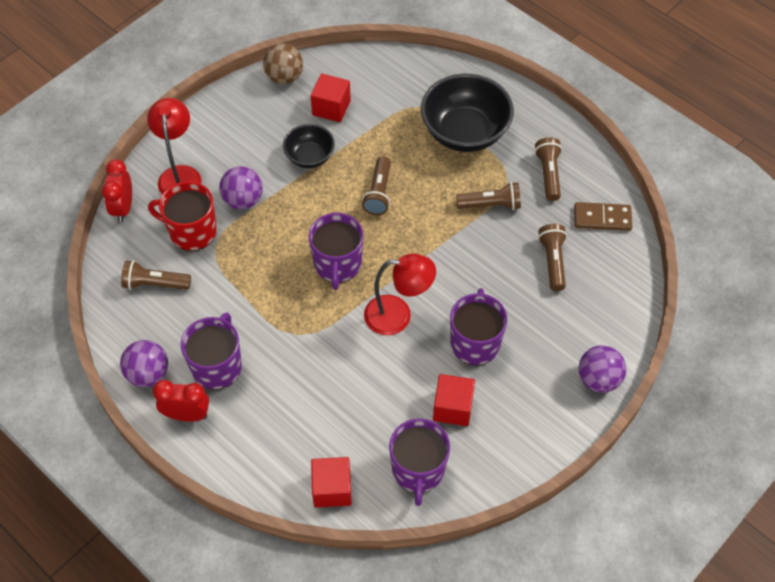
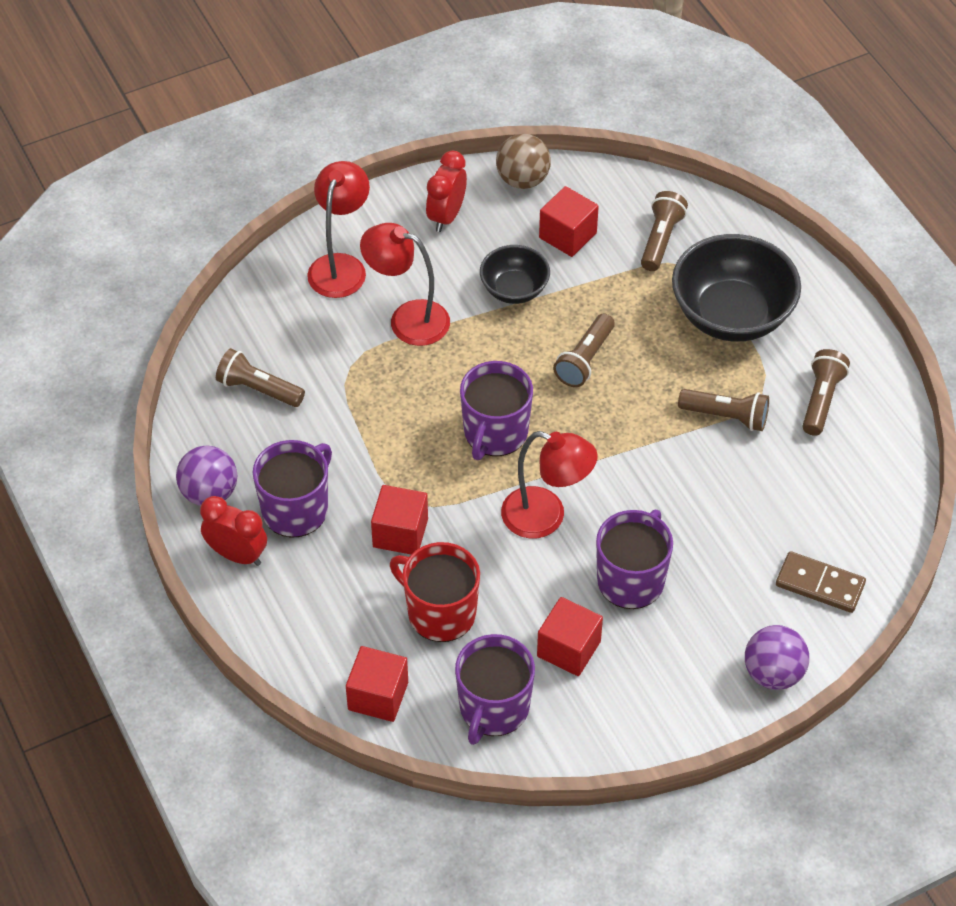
camera: 20 degrees right, 5 degrees down
(123, 208) = (255, 286): red clock -> red clock (446, 216)
(191, 231) = (328, 339): red mug -> red mug (440, 612)
(243, 200) = (407, 319): purple ball -> red lamp
(300, 360) = (400, 533): none -> red cube
(552, 261) = (777, 511): brown flashlight -> brown flashlight (660, 239)
(602, 218) = (869, 477): brown domino -> brown domino (820, 584)

